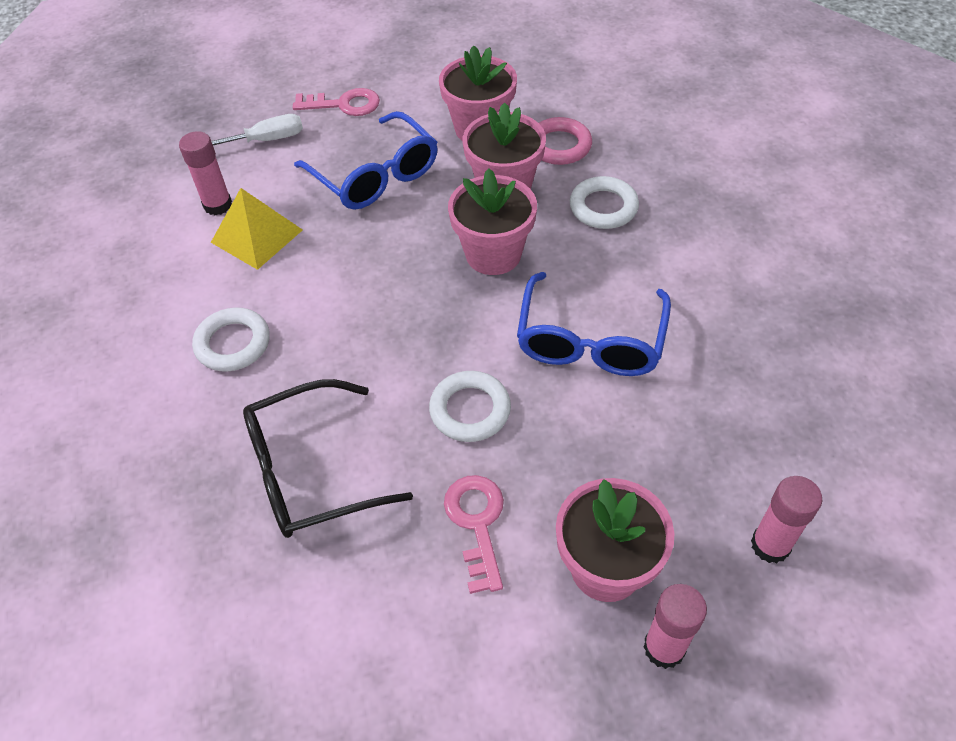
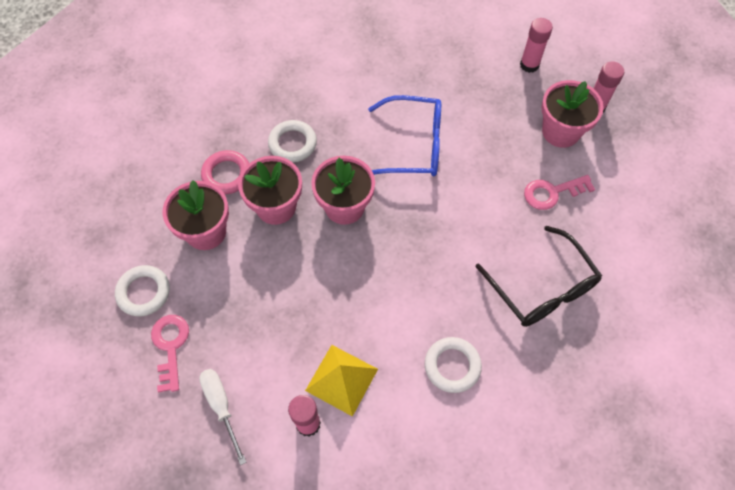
camera: 100 degrees left, 10 degrees up
(375, 176) = (265, 301): blue glasses -> none
(470, 410) = (478, 205): white ring -> white ring (144, 292)

